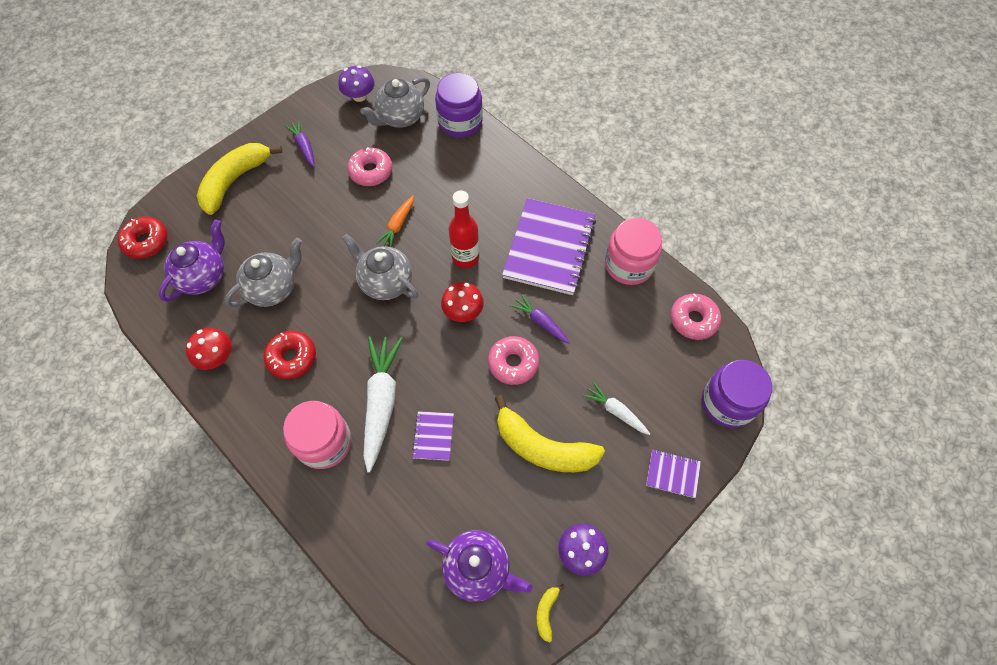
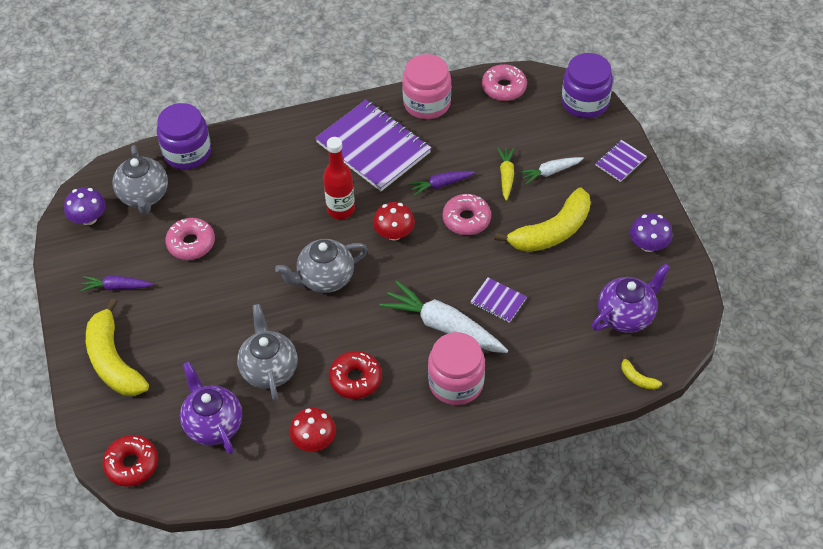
camera: 60 degrees left, 10 degrees down
(398, 225) = (270, 246): orange carrot -> none
(546, 612) = (682, 286): yellow banana -> yellow banana (637, 378)
(586, 373) = (506, 176): none -> yellow carrot

